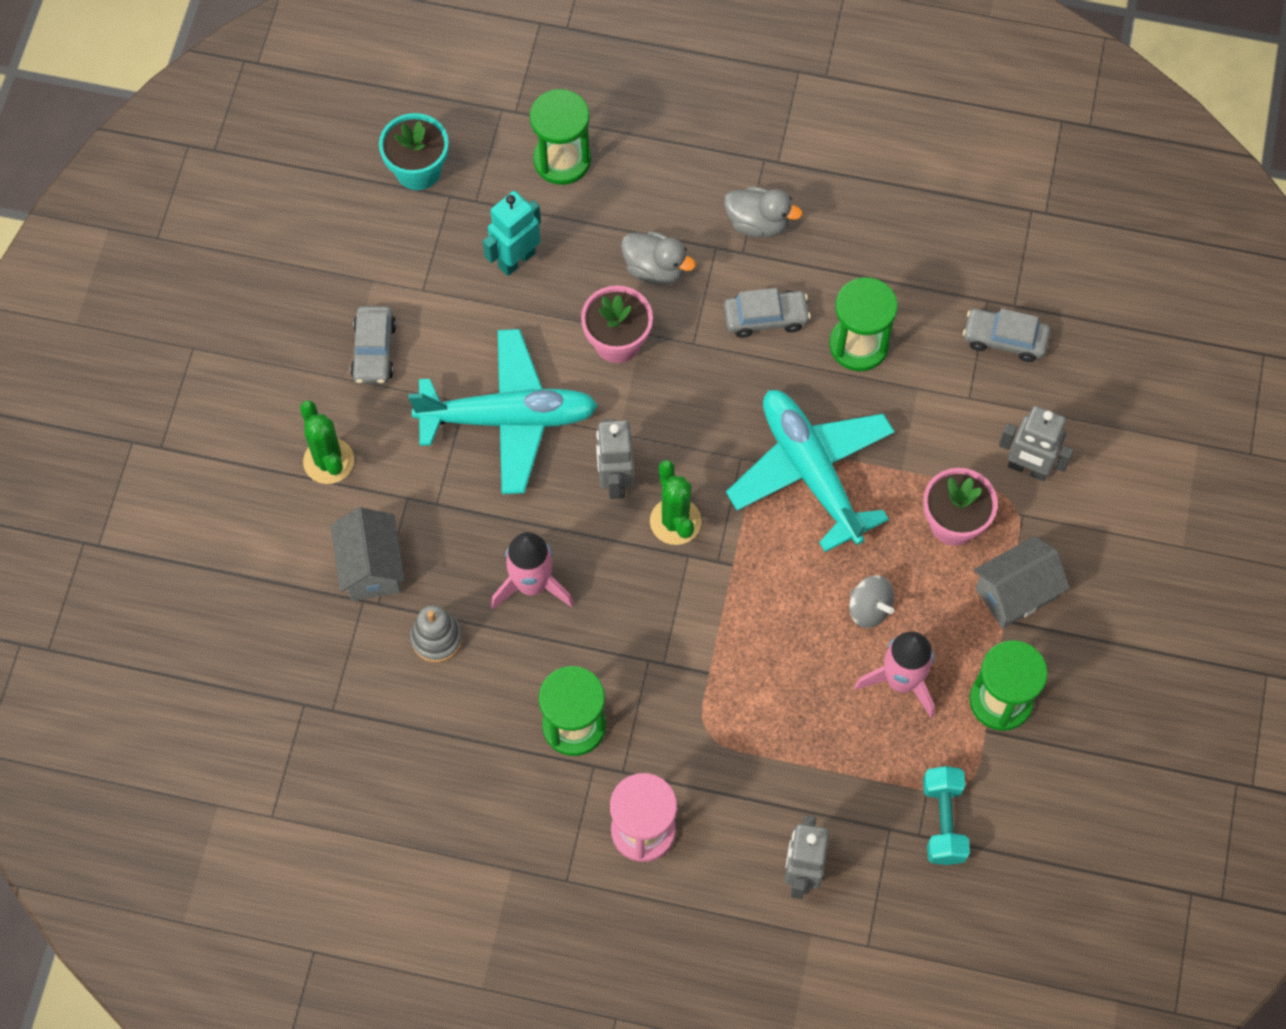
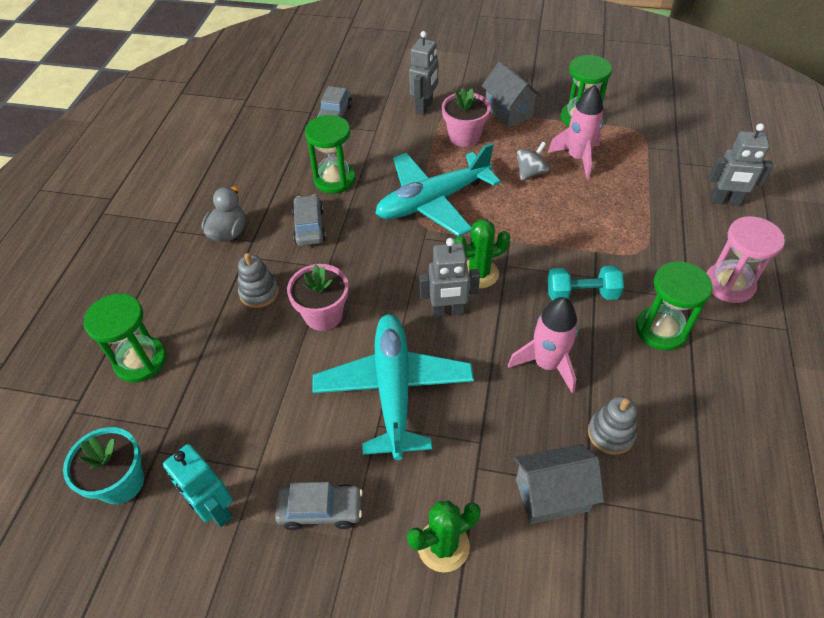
camera: 90 degrees left, 15 degrees down
(516, 260) = (236, 391): turquoise robot -> turquoise robot (215, 509)
(655, 269) = (259, 292): grey duck -> grey stacking toy
(943, 821) = (665, 140): turquoise dumbbell -> turquoise dumbbell (581, 294)

